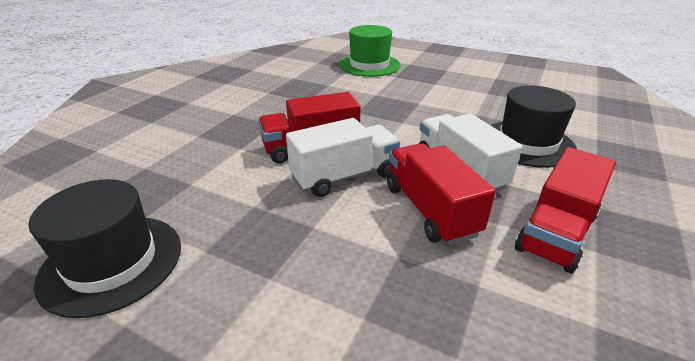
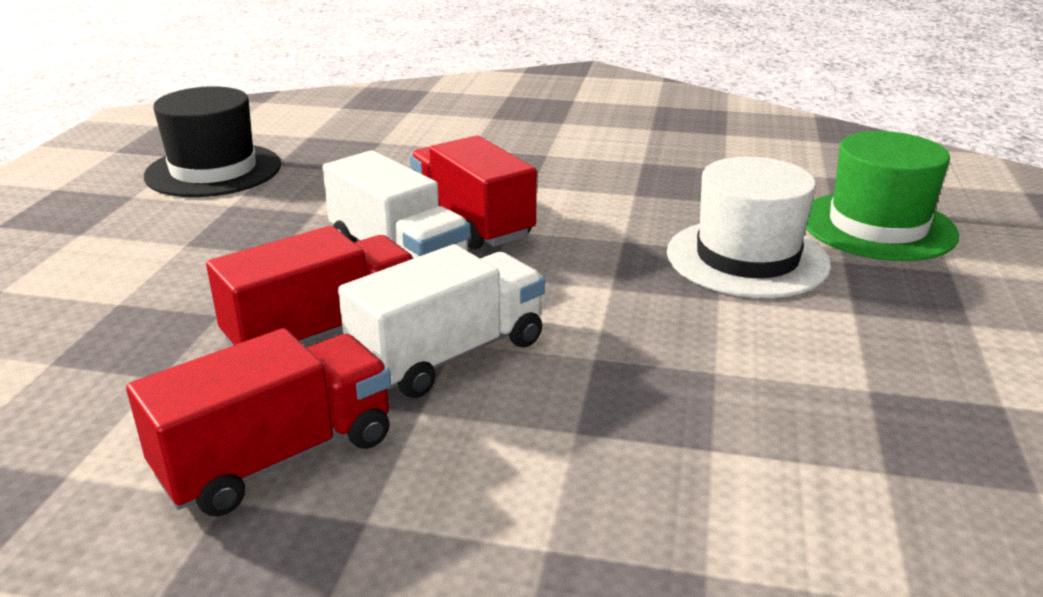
camera: 75 degrees right, 5 degrees down
(386, 91) = (747, 258): none -> white hat
(527, 143) = (607, 443): black hat -> none
(556, 232) = (277, 457): red truck -> red truck turned 120 degrees clockwise

